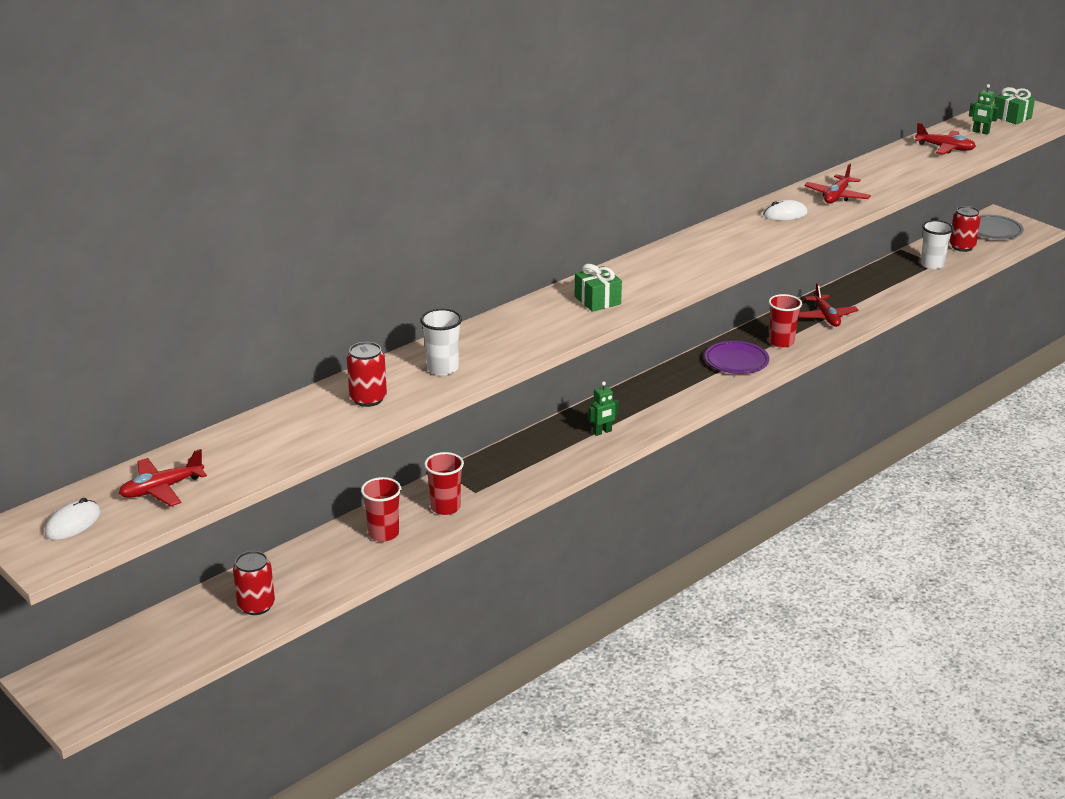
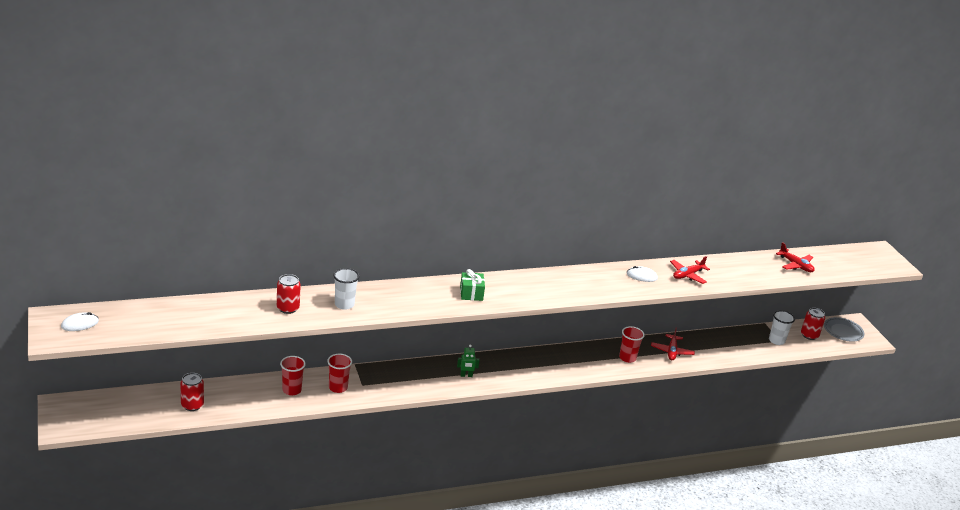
camera: 20 degrees right, 0 degrees up
(162, 489) = (138, 321): red plane -> none
(736, 361) = (587, 360): purple plate -> none
(980, 132) = (832, 262): green robot -> none
(1011, 117) = (866, 258): green gift -> none

